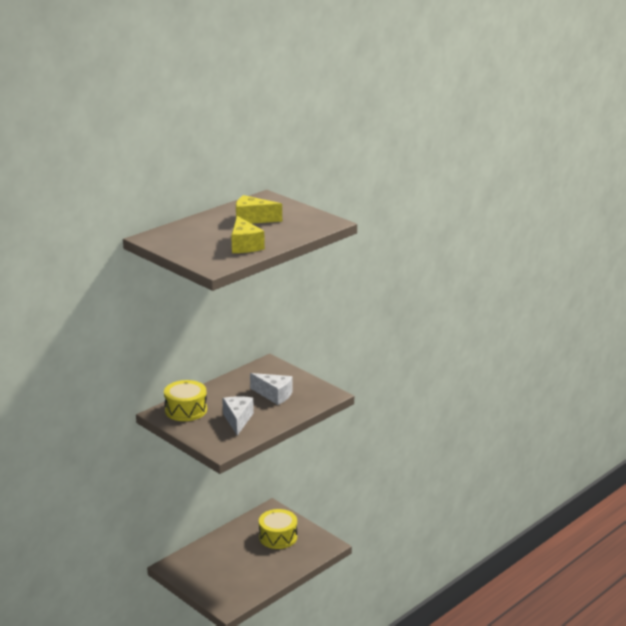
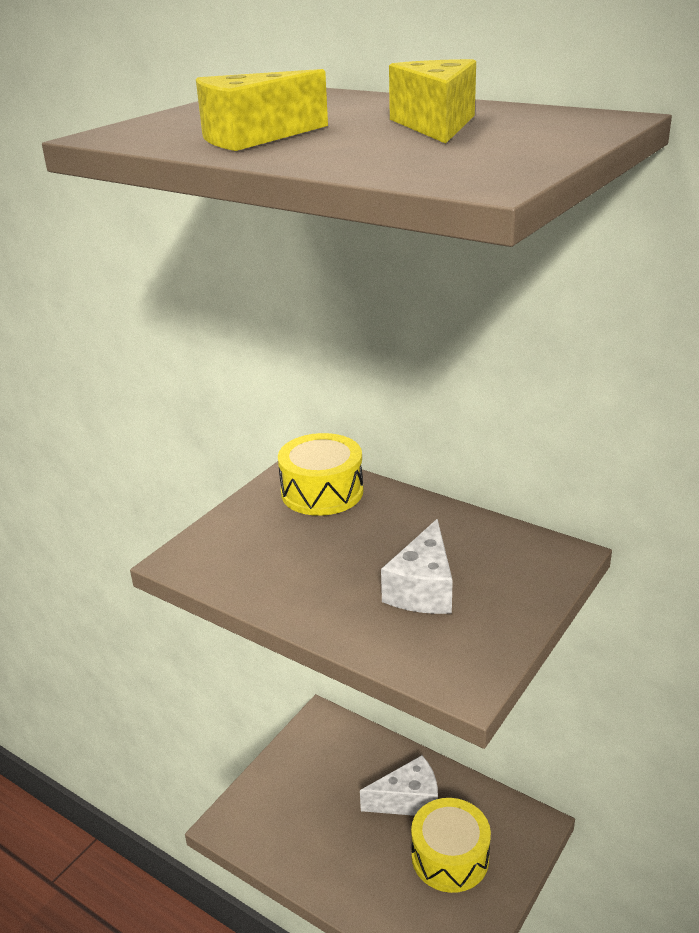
camera: 80 degrees right, 5 degrees up
(237, 420) = (300, 558): white cheese -> white cheese (408, 800)

